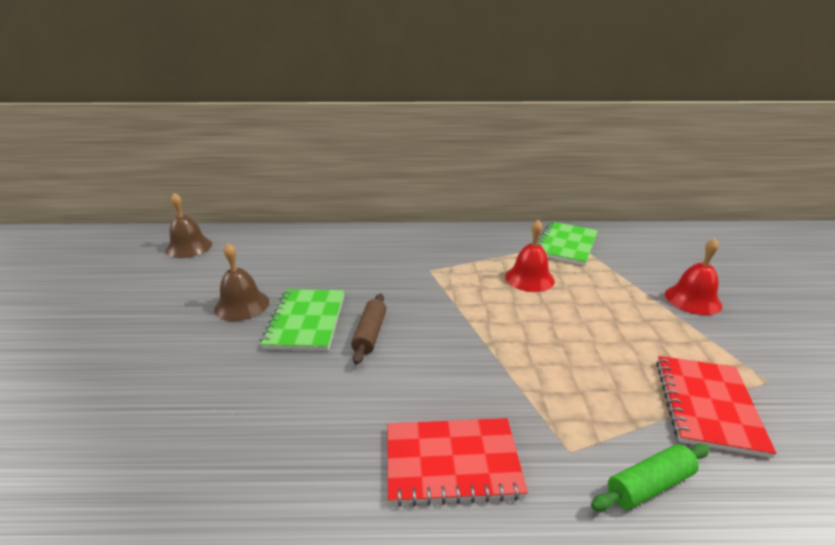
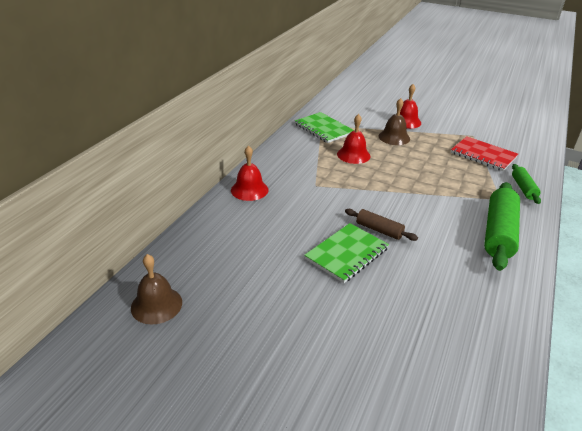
camera: 65 degrees left, 5 degrees up
(242, 305) = (302, 283): brown bell -> brown bell (394, 137)
(306, 321) = (346, 254): green notebook -> green notebook turned 75 degrees counterclockwise
(384, 238) = (249, 190): none -> red bell
(452, 462) = (499, 233): red notebook -> green rolling pin

